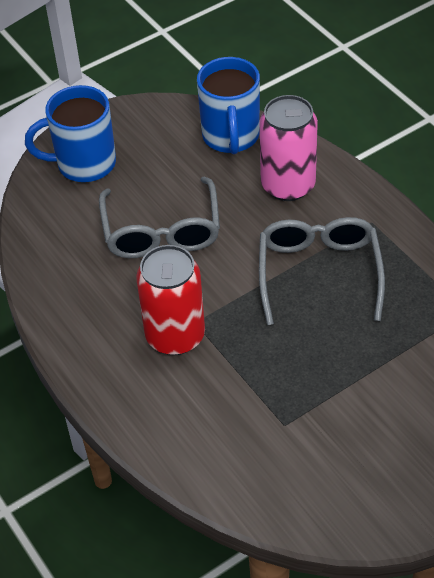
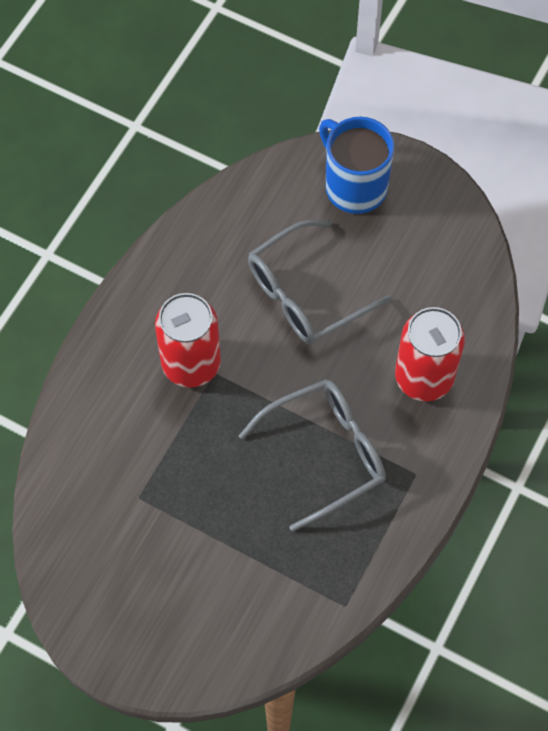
camera: 60 degrees right, 15 degrees up
(231, 137) = (461, 296): blue mug -> none
(288, 185) = (424, 377): pink can -> red can

